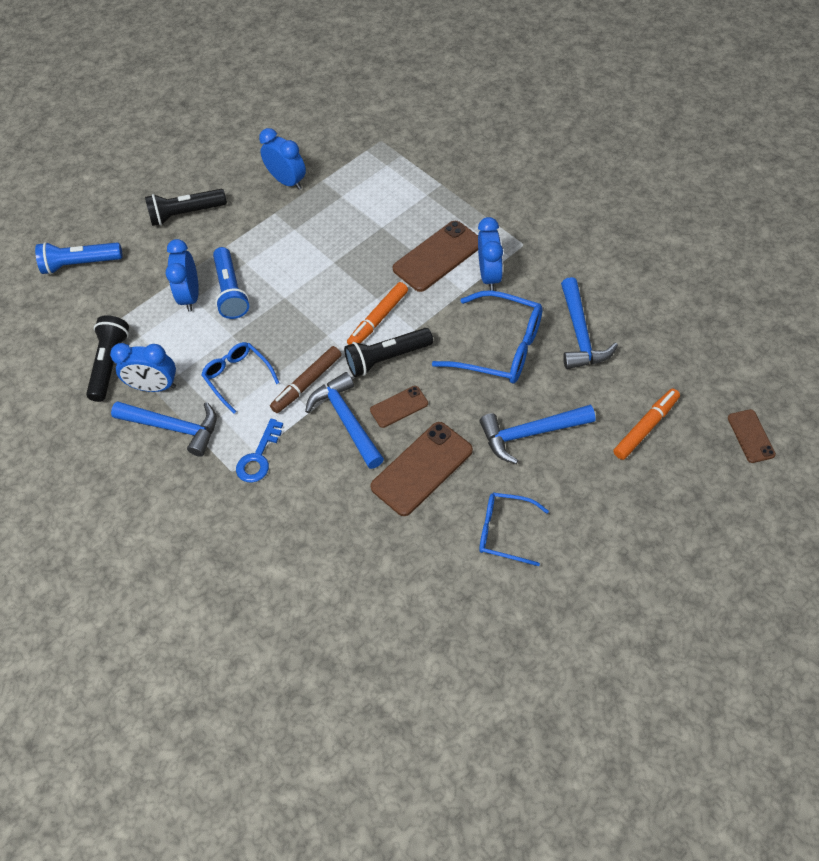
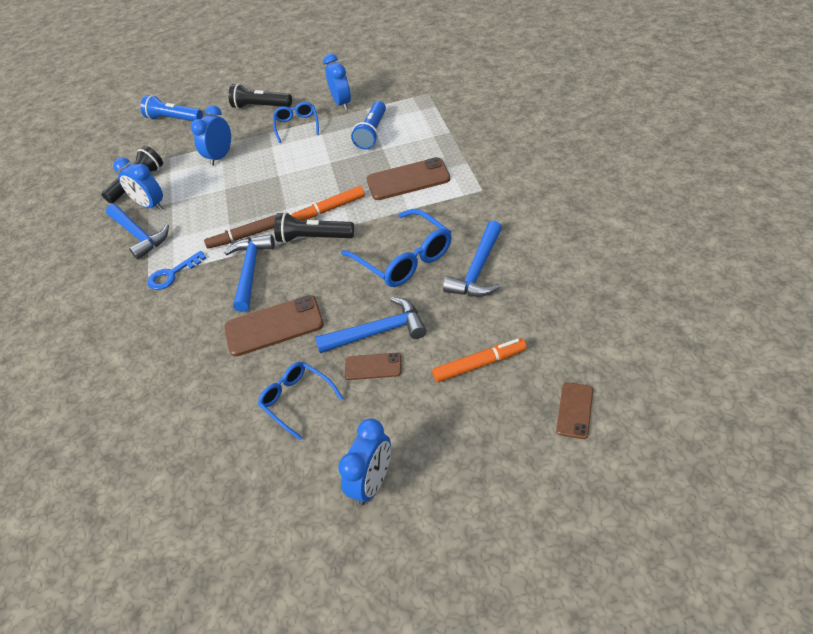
camera: 30 degrees right, 10 degrees down
(231, 291) = (247, 161): blue flashlight -> blue flashlight (372, 133)
(237, 377) = (205, 216): blue glasses -> blue glasses (297, 125)
(399, 407) = (294, 275): brown phone -> brown phone (373, 366)
(489, 276) = (437, 204): blue clock -> blue clock (373, 482)
(531, 433) = (378, 332): blue hammer -> blue hammer turned 150 degrees clockwise

